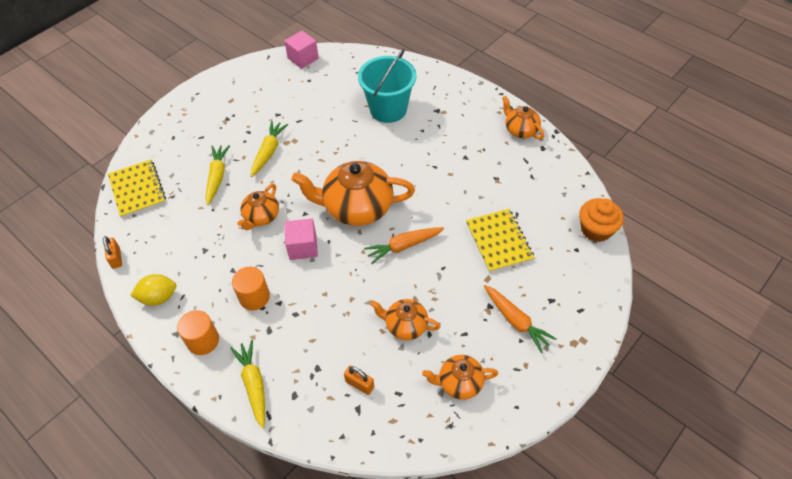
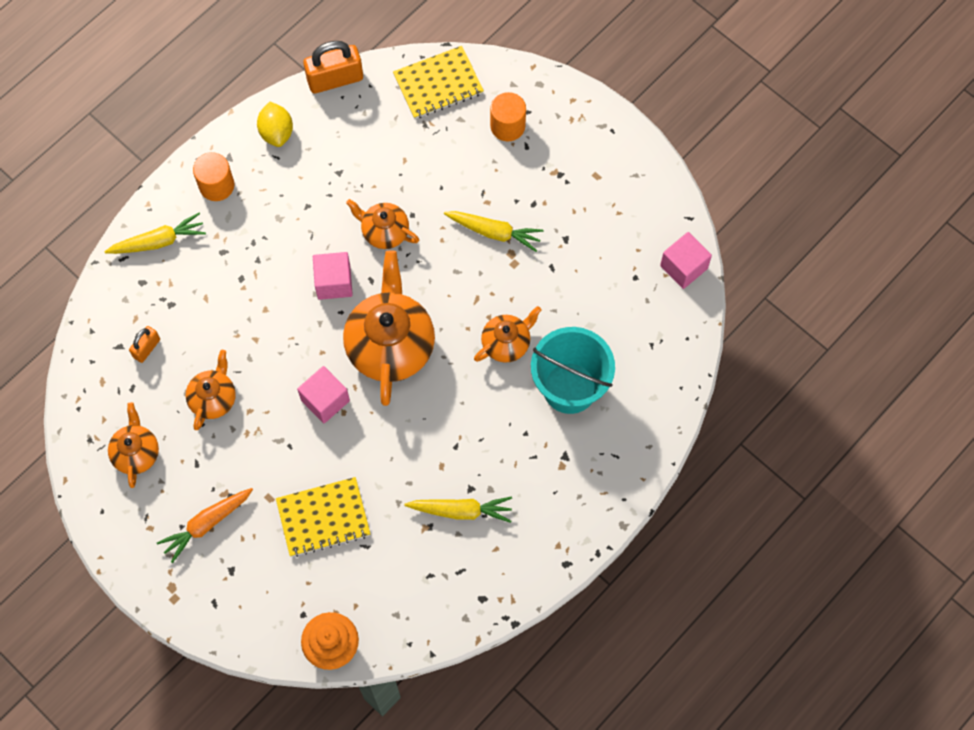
camera: 90 degrees right, 15 degrees up
(116, 258) = (335, 79): orange padlock -> orange padlock, size x1.81
(217, 177) = (453, 174): yellow carrot -> yellow carrot (461, 511)
(254, 297) = (267, 233): orange cylinder -> orange cylinder (507, 126)
(403, 246) = (325, 400): orange carrot -> pink cube
(520, 130) = (519, 571): orange teapot -> orange teapot (507, 343)

